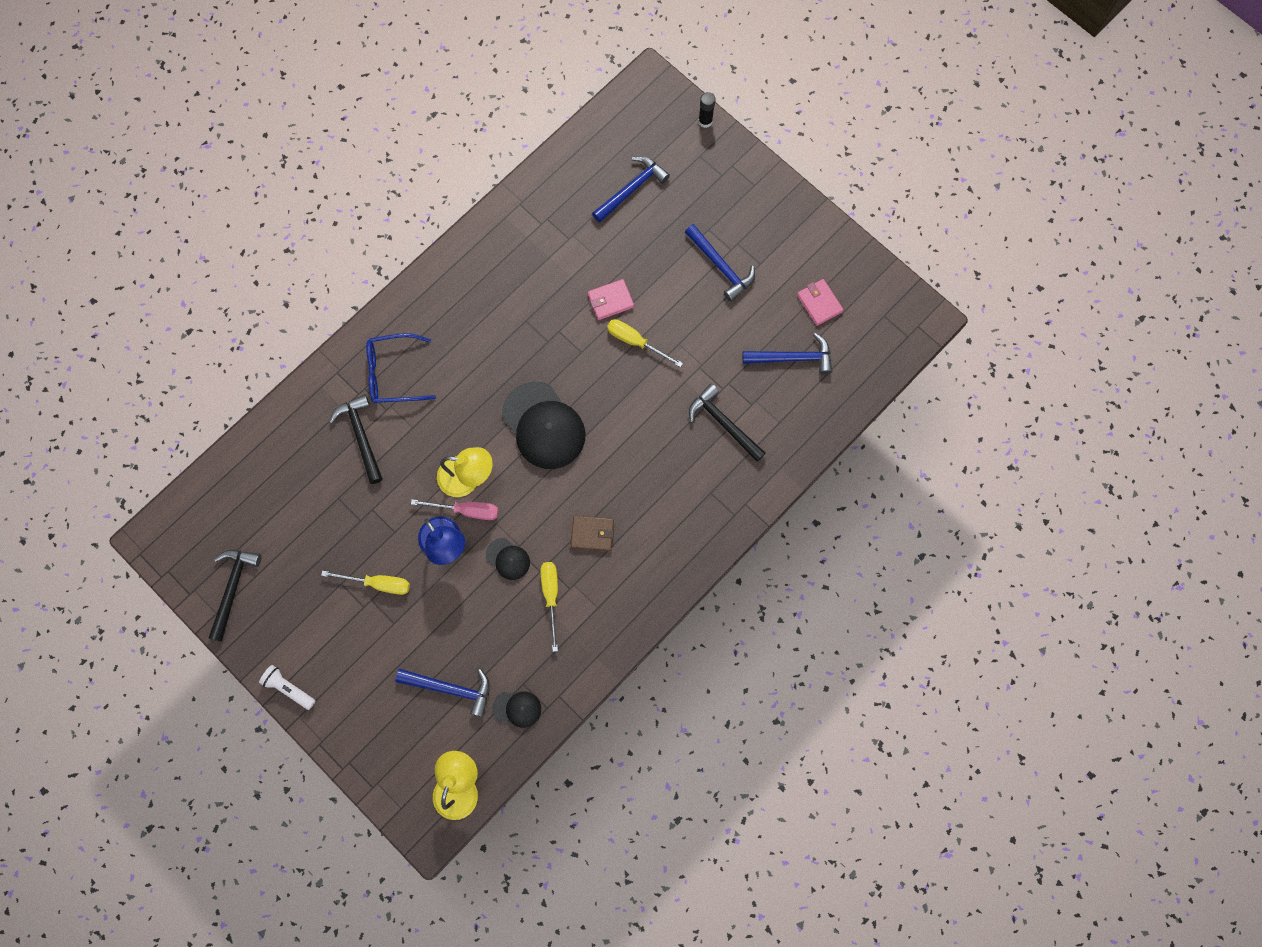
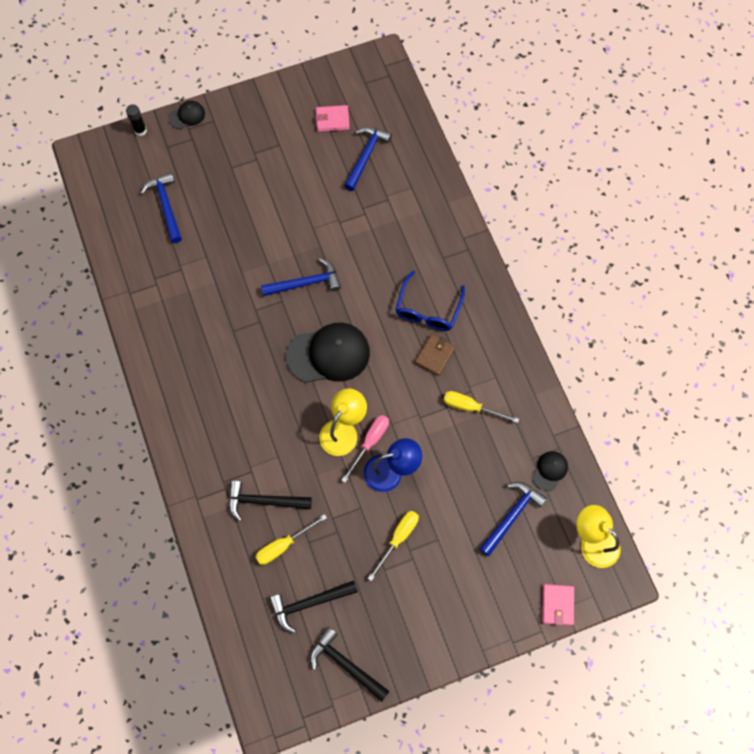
camera: 65 degrees left, 5 degrees down
(288, 688) = (454, 649): white flashlight -> none
(393, 373) = (223, 452): blue glasses -> blue glasses (428, 309)
(508, 559) = (425, 427): black cap -> black cap (187, 116)
(610, 301) = (251, 261): pink wallet -> pink wallet (557, 605)
(635, 342) = (295, 258): yellow screwdriver -> yellow screwdriver (283, 545)
(721, 266) = (266, 172): blue hammer -> blue hammer (305, 283)
(723, 423) = (393, 225): black hammer -> black hammer (309, 603)

